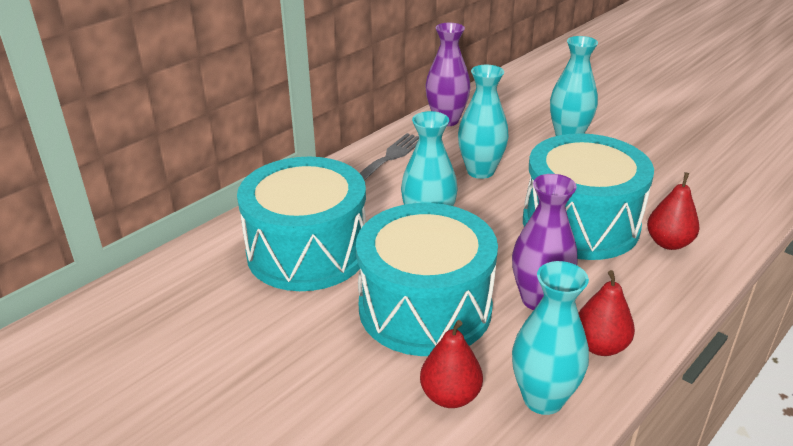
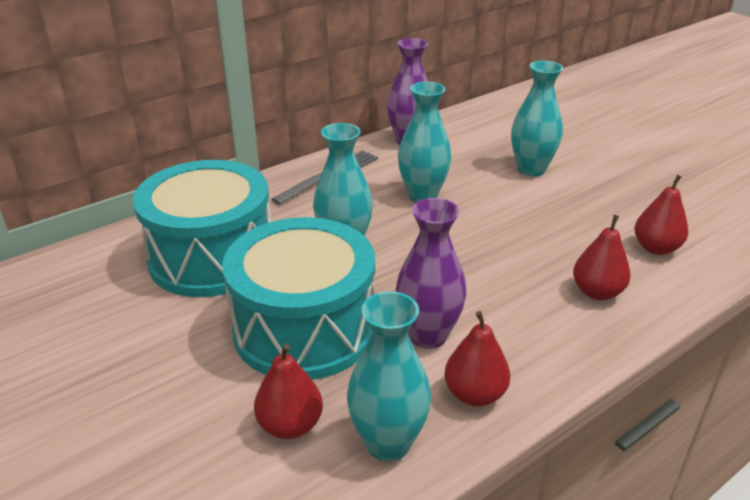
camera: 10 degrees right, 0 degrees up
(580, 224) = (507, 261): turquoise drum -> none
(703, 198) = (656, 248): none -> red pear

